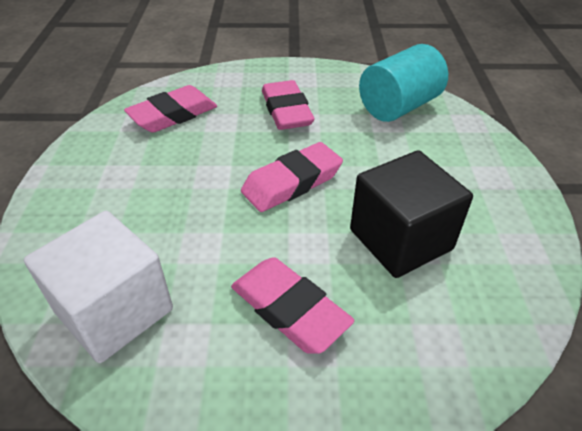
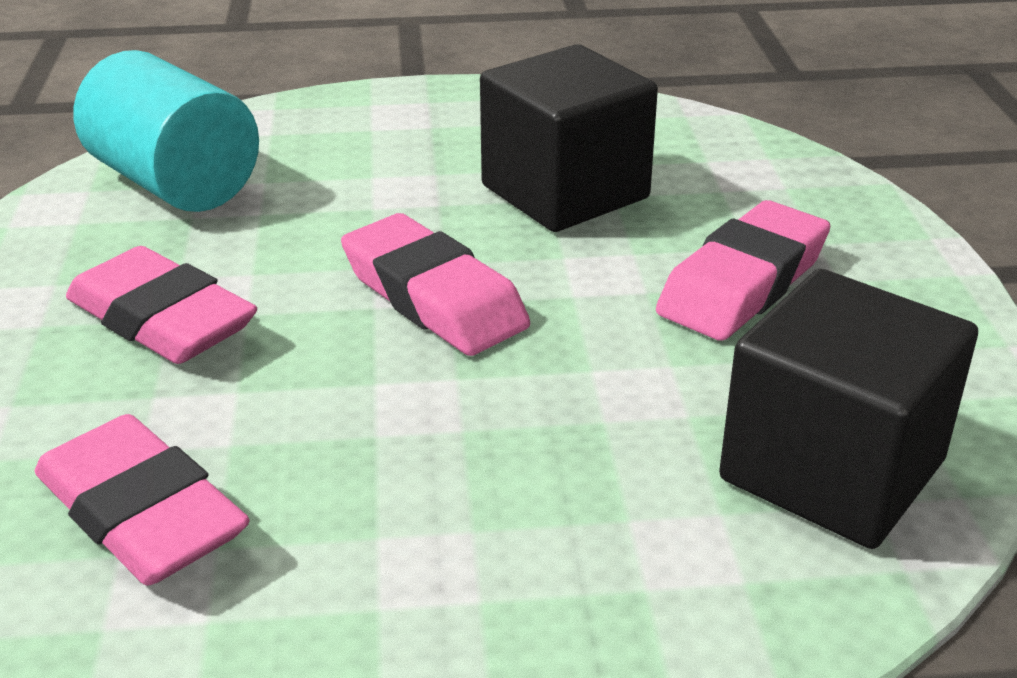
camera: 95 degrees left, 10 degrees down
(114, 311) = (832, 470): white cube -> black cube
(286, 111) = (162, 319): pink eraser -> pink eraser turned 60 degrees clockwise

